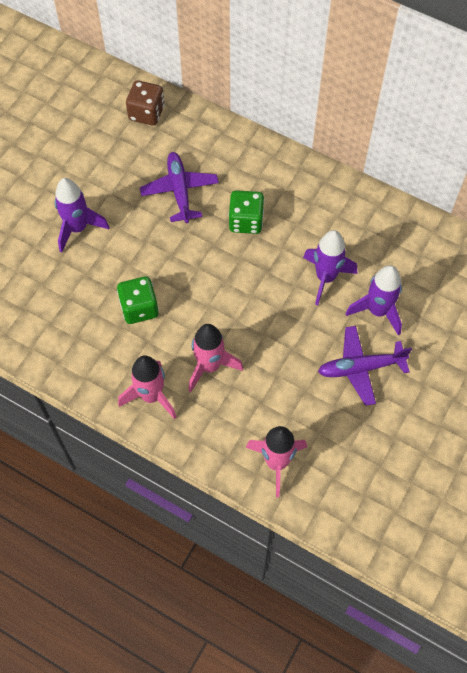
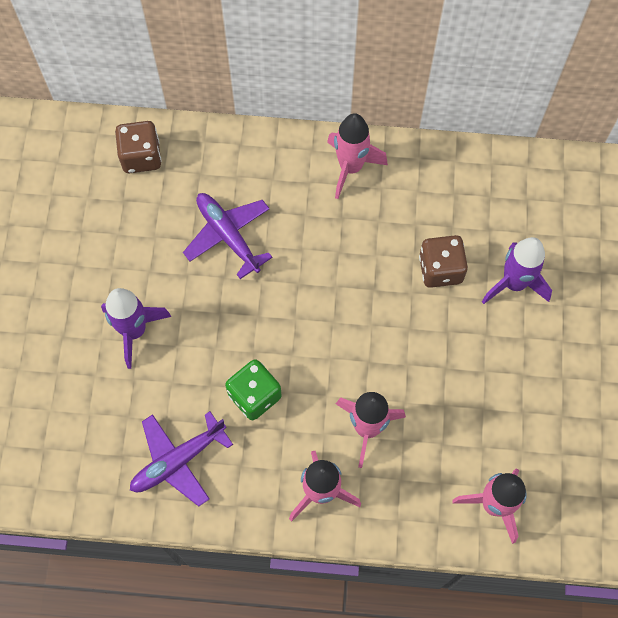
camera: 25 degrees left, 5 degrees up
(246, 221) = (320, 240): green dice -> none
(295, 179) = (350, 167): none -> pink rocket
(325, 278) = (440, 269): purple rocket -> brown dice
(360, 368) = (528, 356): purple plane -> purple plane (178, 461)

